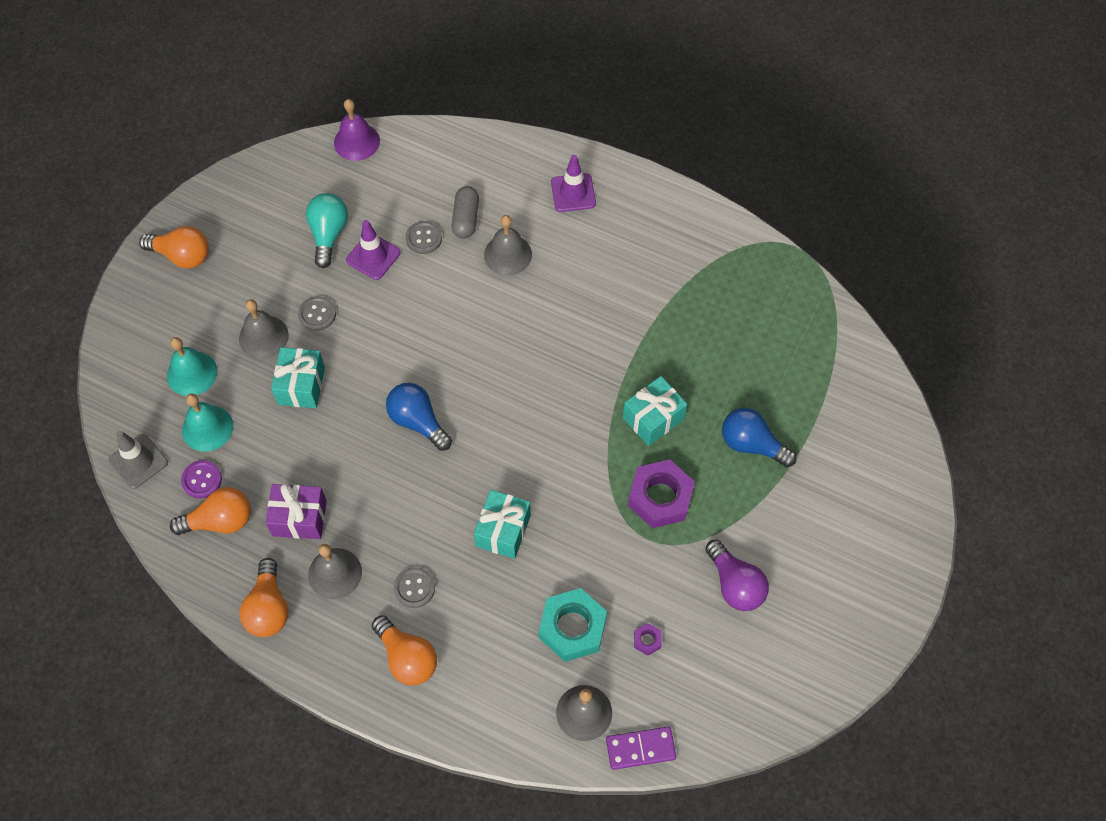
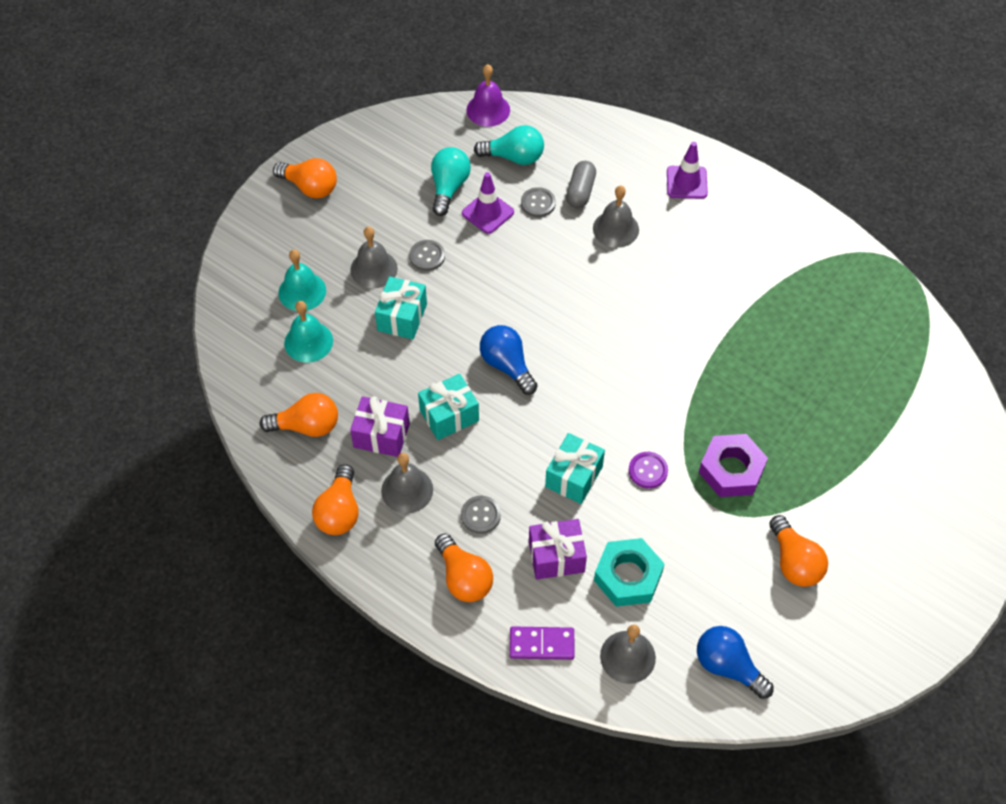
camera: 10 degrees right, 5 degrees down
(138, 461) = (240, 362): grey traffic cone -> none
(202, 480) = (296, 387): purple button -> purple button (648, 471)
(391, 190) = (514, 157): none -> turquoise light bulb
(497, 619) = (556, 557): none -> purple gift
(640, 749) = (678, 700): purple domino -> purple domino (541, 644)
(647, 640) = (699, 600): purple nut -> none
(653, 418) = (735, 397): turquoise gift -> turquoise gift (449, 415)
(735, 584) = (794, 562): purple light bulb -> orange light bulb
(752, 444) = (829, 435): blue light bulb -> blue light bulb (728, 666)

